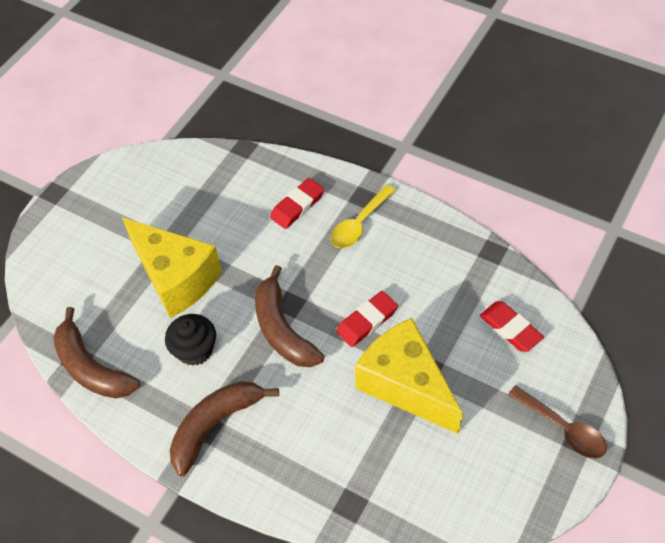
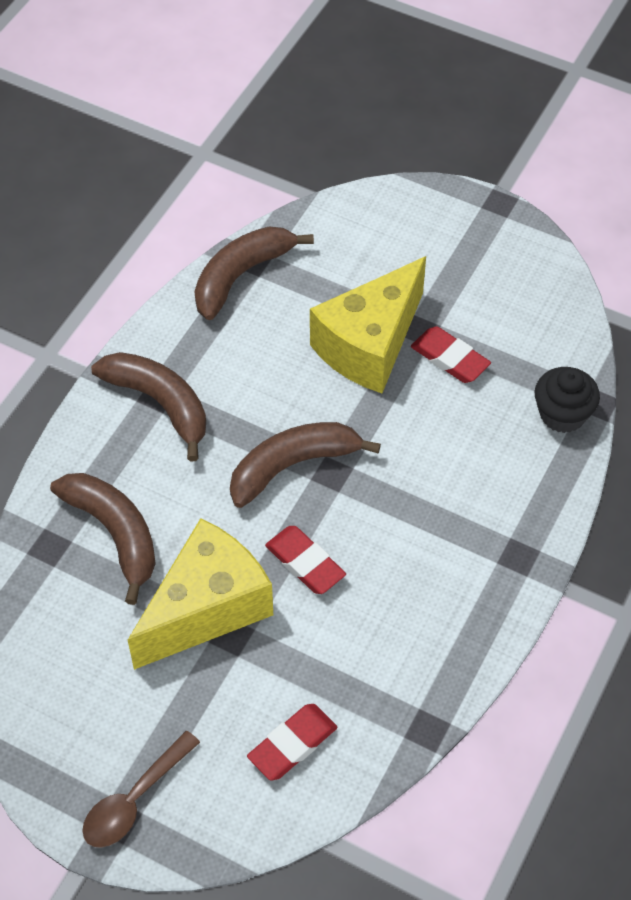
camera: 85 degrees right, 0 degrees up
(195, 350) = (263, 374): black cupcake -> black cupcake (562, 414)
(297, 206) = (496, 474): red eraser -> red eraser (450, 358)
(339, 454) = (115, 533): none -> brown banana
(359, 224) = (468, 552): yellow spoon -> none

